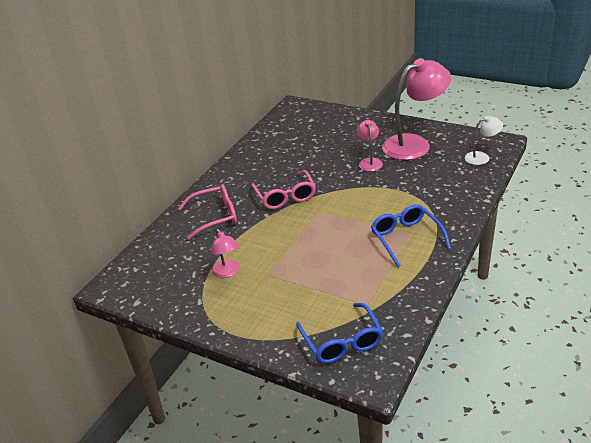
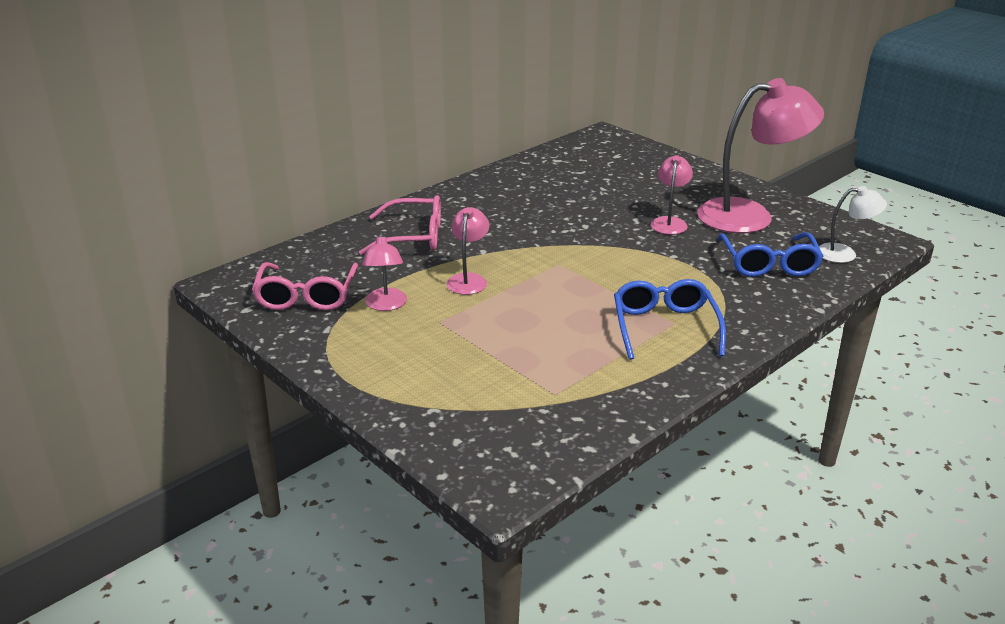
camera: 15 degrees right, 5 degrees down
(269, 238) = (468, 279): none -> pink lamp
(285, 196) = (523, 236): pink glasses -> pink glasses (306, 296)
(342, 342) = (488, 430): blue glasses -> blue glasses (769, 264)

